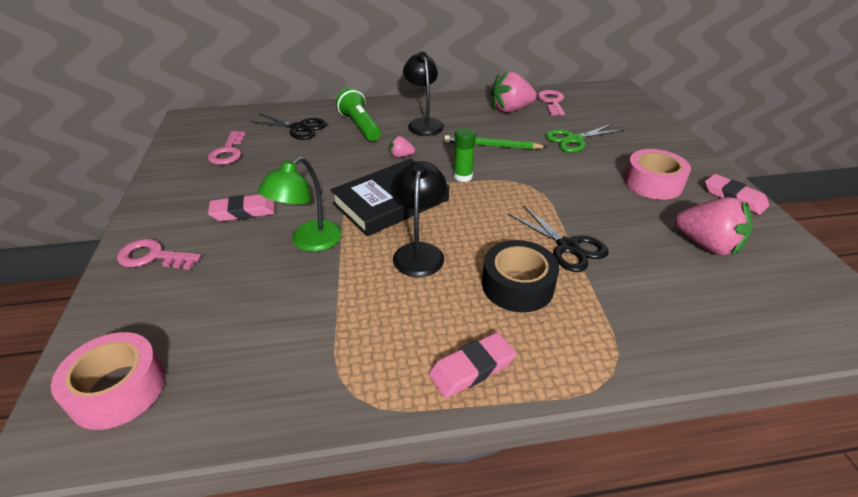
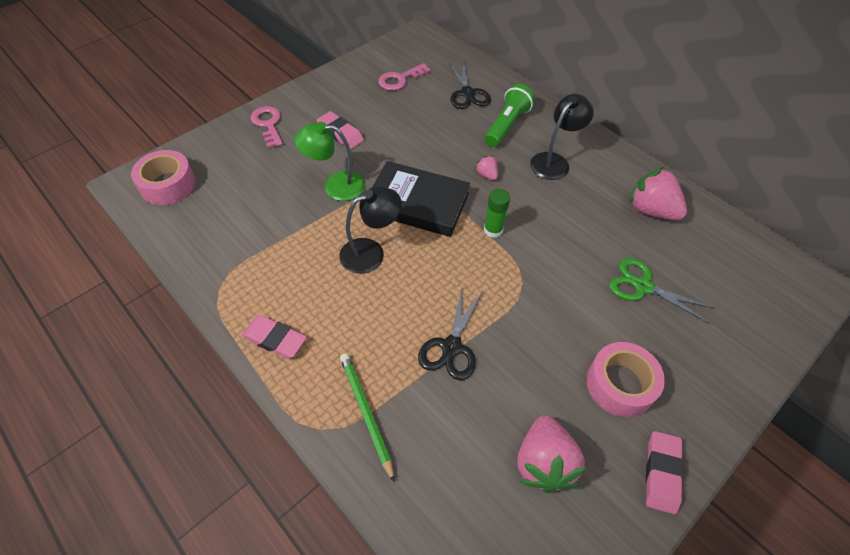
camera: 55 degrees right, 15 degrees up
(492, 145) = (565, 227): green pencil -> green pencil (366, 413)
(517, 285) = (376, 331): black tape -> none
(551, 102) = (707, 236): pink key -> none

